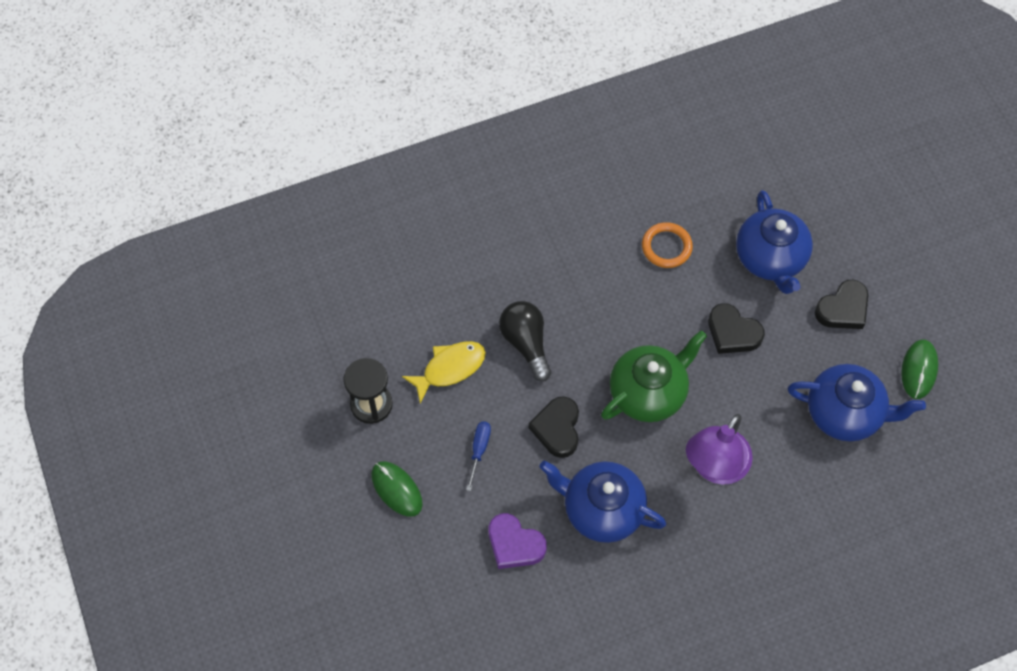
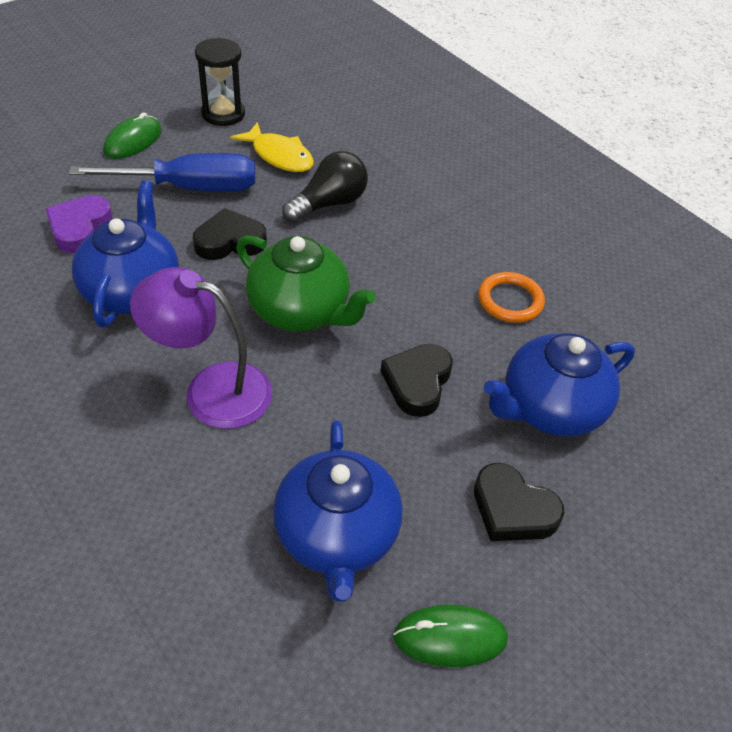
camera: 70 degrees right, 15 degrees down
(479, 450) = (189, 188): blue screwdriver -> blue screwdriver, size x2.20

